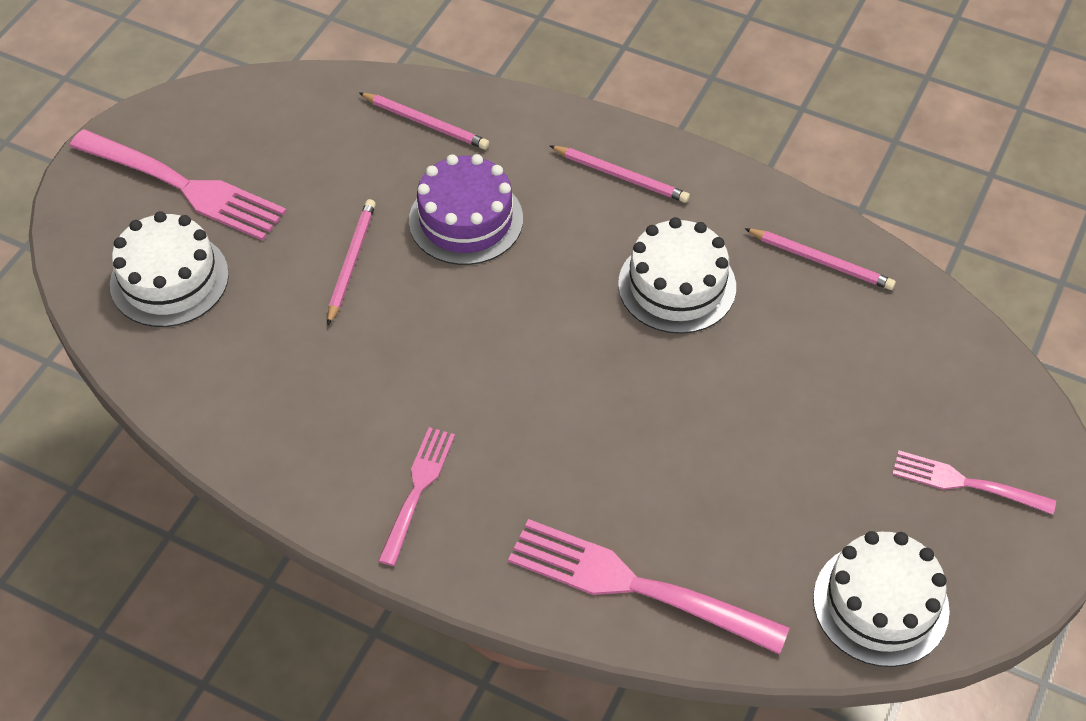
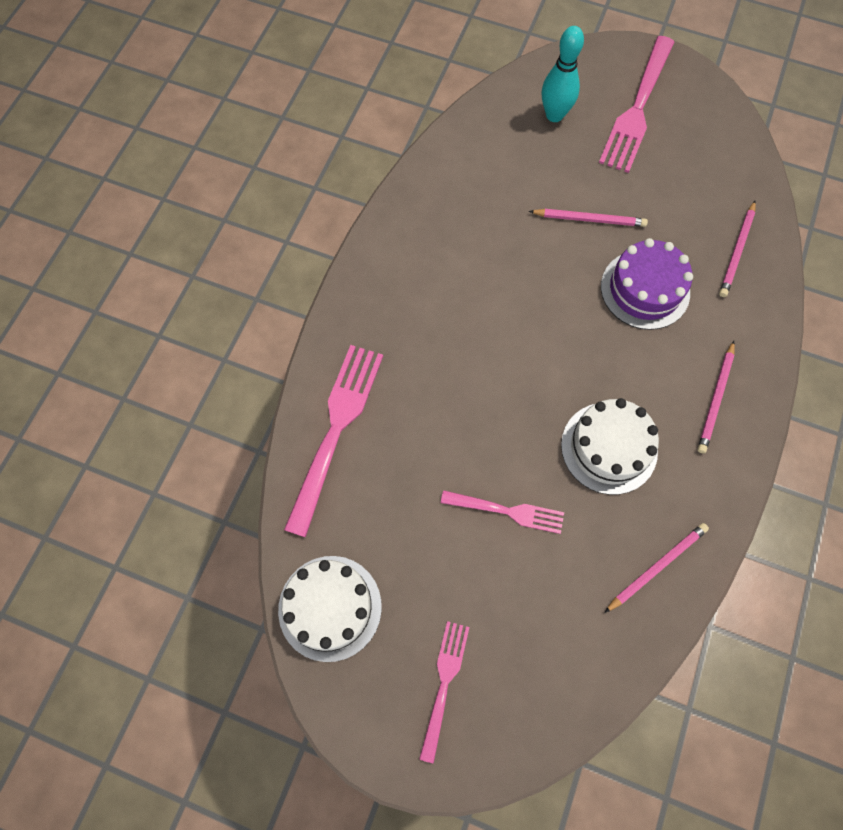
camera: 85 degrees right, 15 degrees up
(169, 279) = (554, 115): white cake -> turquoise bowling pin
(417, 490) = (401, 284): pink fork -> pink fork (507, 511)
(821, 261) = (657, 566): pink pencil -> pink pencil turned 150 degrees counterclockwise

